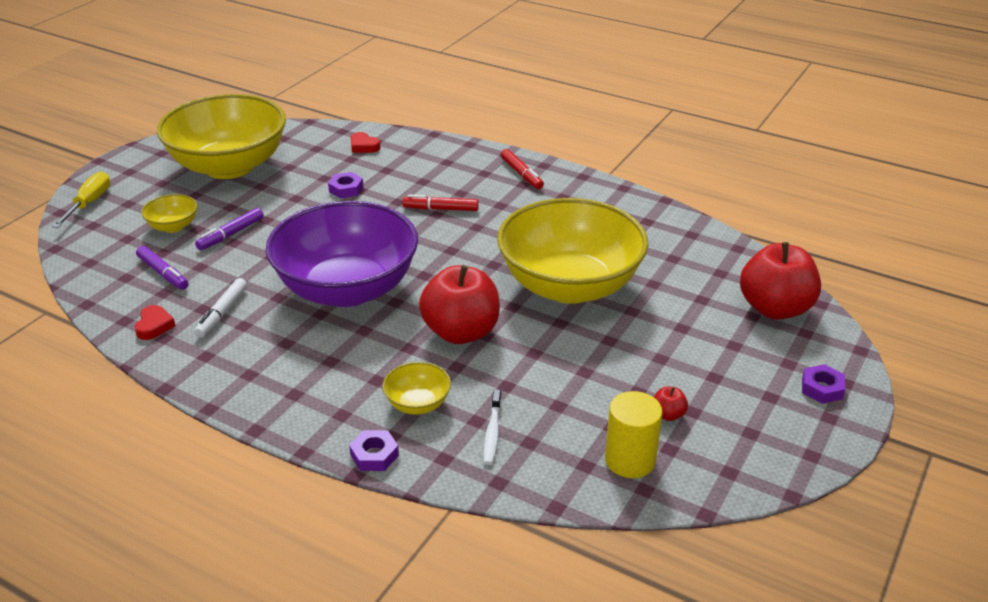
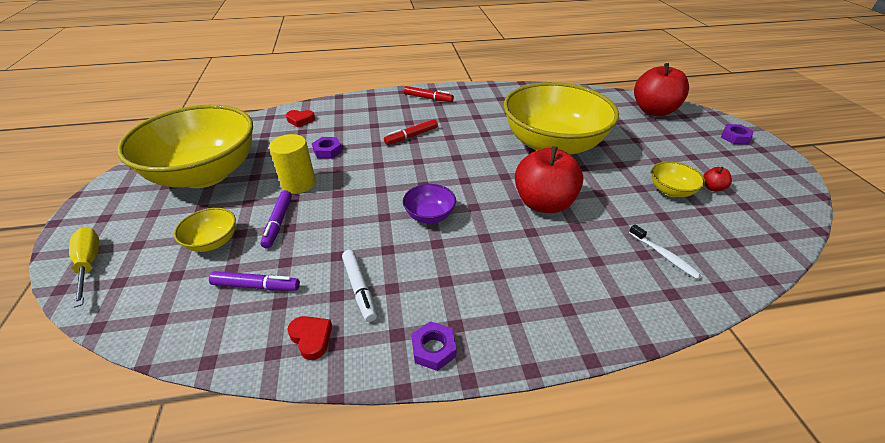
camera: 40 degrees left, 5 degrees up
(347, 289) = (429, 215): purple bowl -> purple bowl, size x0.40
(374, 455) = (635, 324): purple nut -> purple nut (433, 349)
(418, 404) = (597, 266): yellow bowl -> yellow bowl (671, 191)
(630, 460) = (744, 224): yellow cylinder -> yellow cylinder (298, 183)

